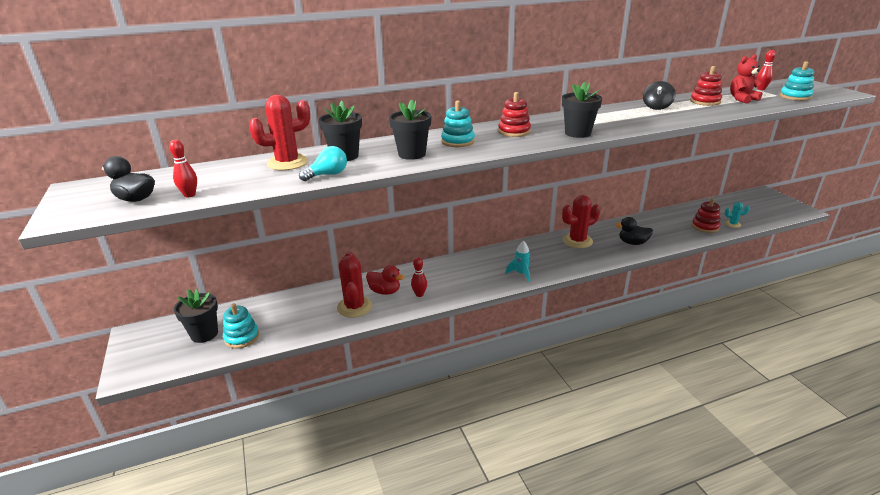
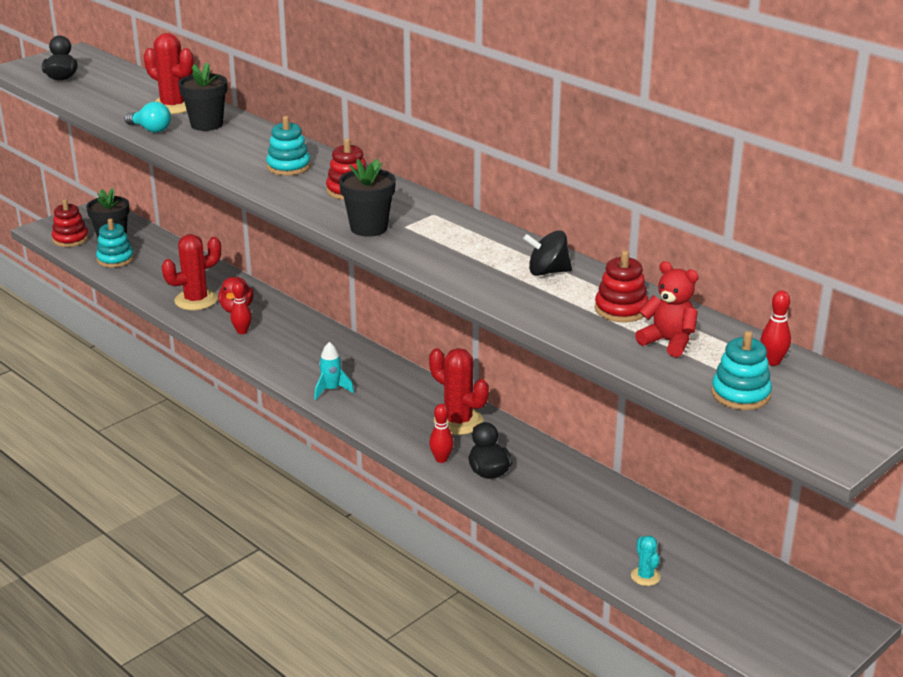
camera: 65 degrees right, 0 degrees up
(190, 195) = (78, 92): red bowling pin -> red bowling pin (441, 459)
(412, 154) = (231, 152): black flower pot -> none
(705, 227) = (608, 544): red stacking toy -> red stacking toy (70, 239)

